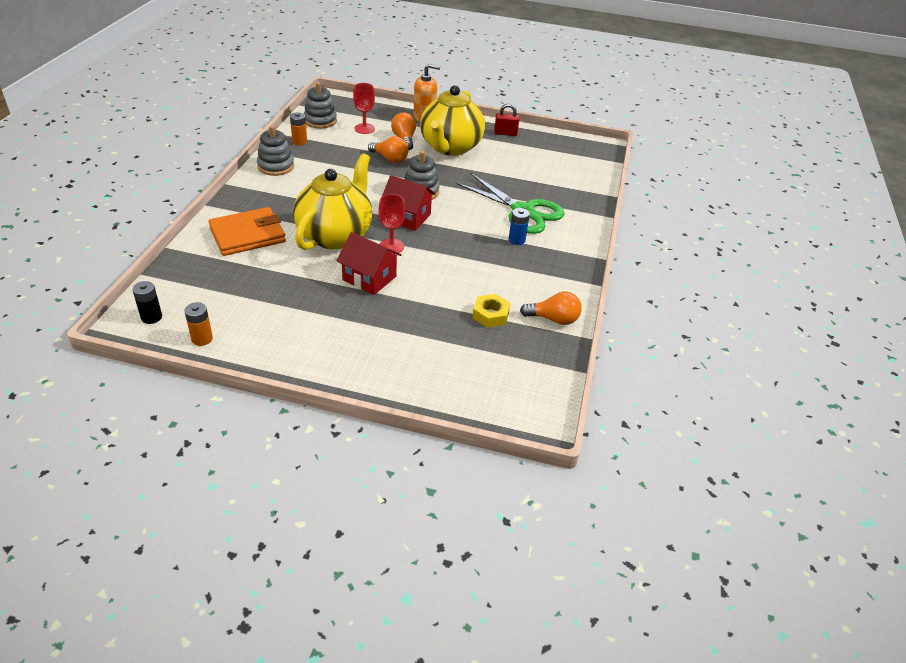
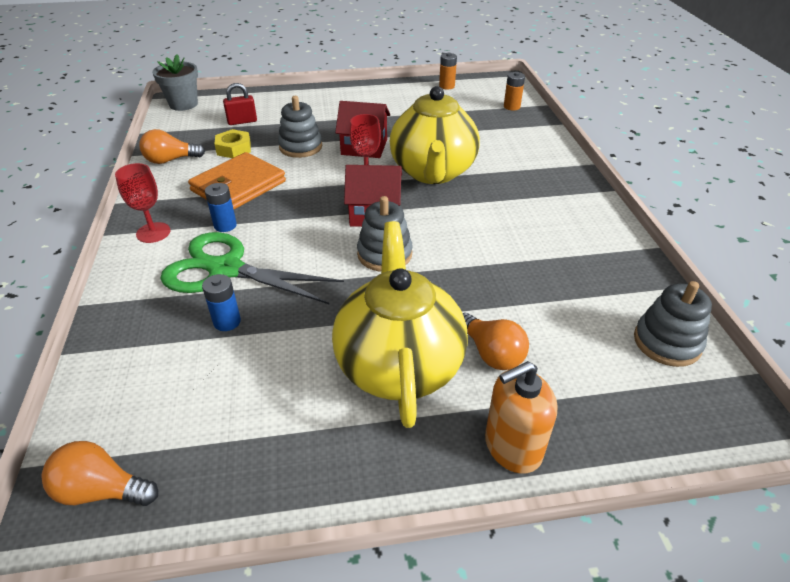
camera: 160 degrees right, 0 degrees up
(151, 317) = (496, 87): black battery -> none
(247, 235) = (512, 150): orange wallet -> orange wallet (238, 186)
(276, 166) = (598, 229): grey stacking toy -> grey stacking toy (300, 147)
(299, 142) = (630, 281): orange battery -> orange battery (511, 107)
(364, 128) = (579, 353): red goblet -> red goblet (153, 232)
(390, 159) = (474, 298): orange light bulb -> orange light bulb (102, 490)
(505, 133) = (310, 463): red padlock -> red padlock (242, 121)
(528, 186) = (227, 322): none -> blue battery
(533, 413) = (183, 104): none -> grey flower pot

